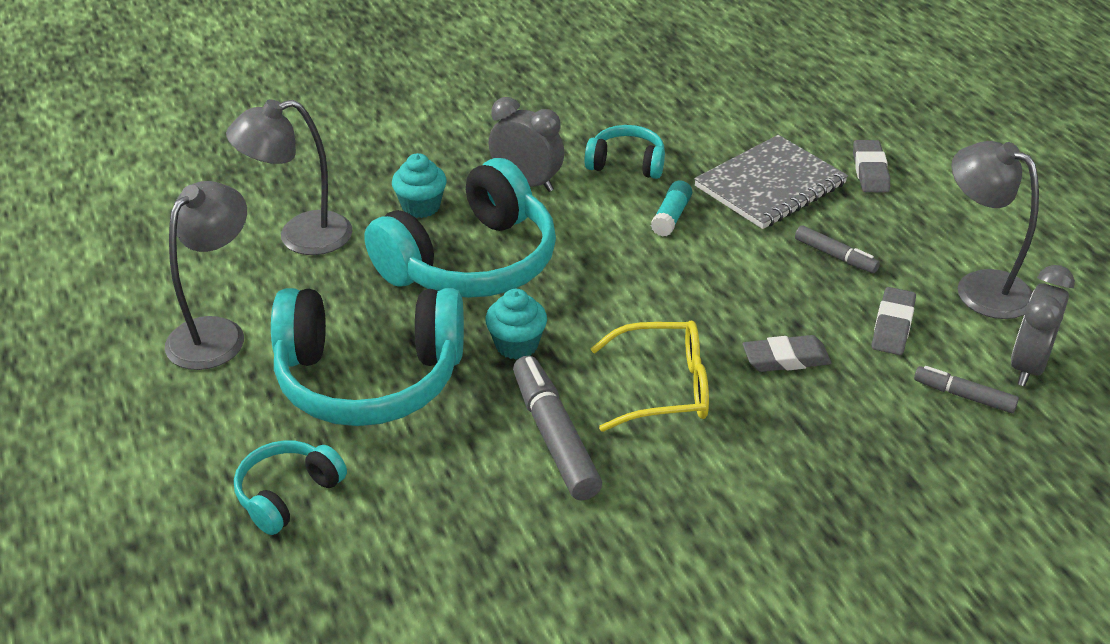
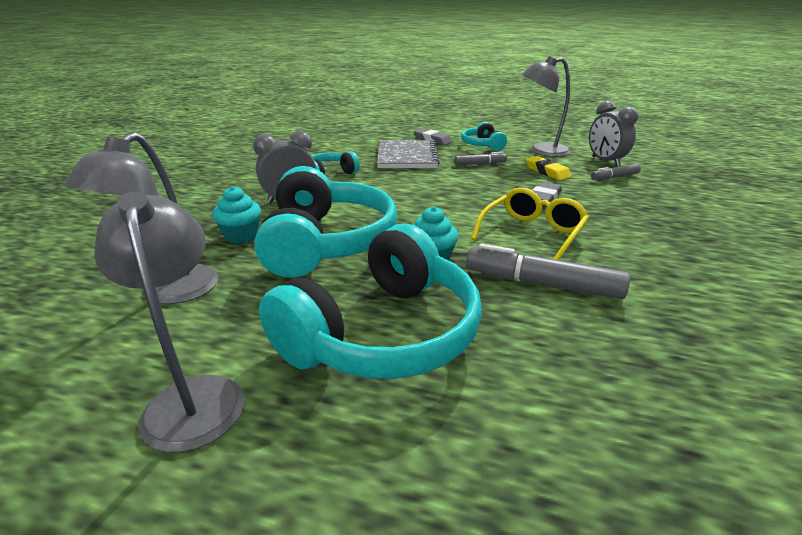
camera: 50 degrees left, 10 degrees down
(287, 494) = (485, 458): turquoise headphones -> turquoise headphones (482, 145)
(671, 217) = (390, 181): turquoise glue stick -> none
(892, 326) = (547, 172): grey eraser -> yellow eraser

